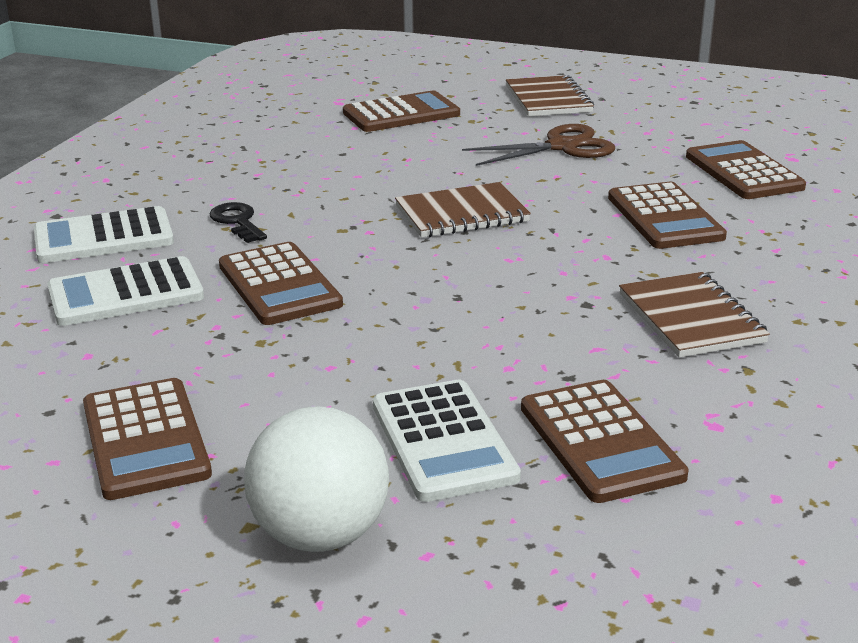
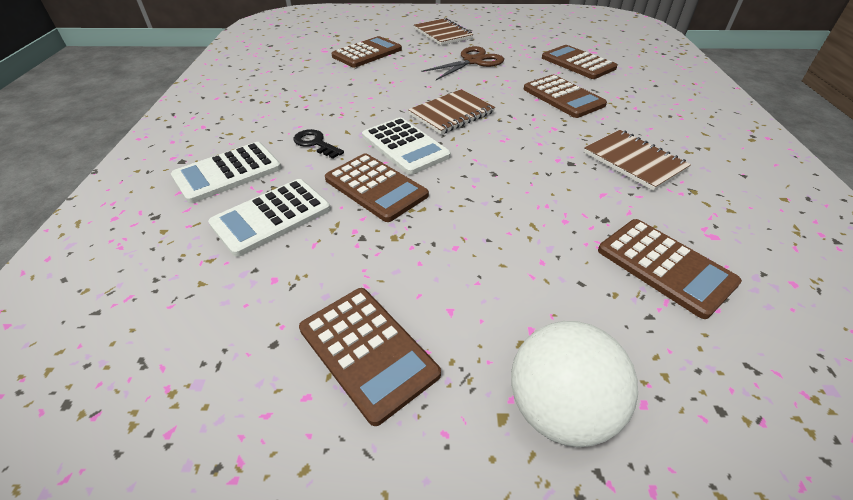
camera: 20 degrees left, 15 degrees up
(443, 441) = (574, 292): white calculator -> white calculator (405, 146)

